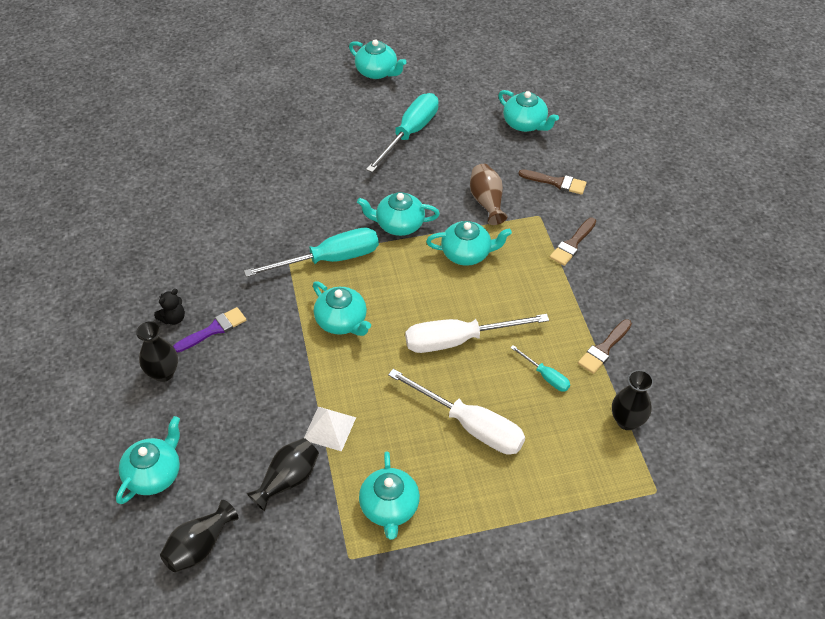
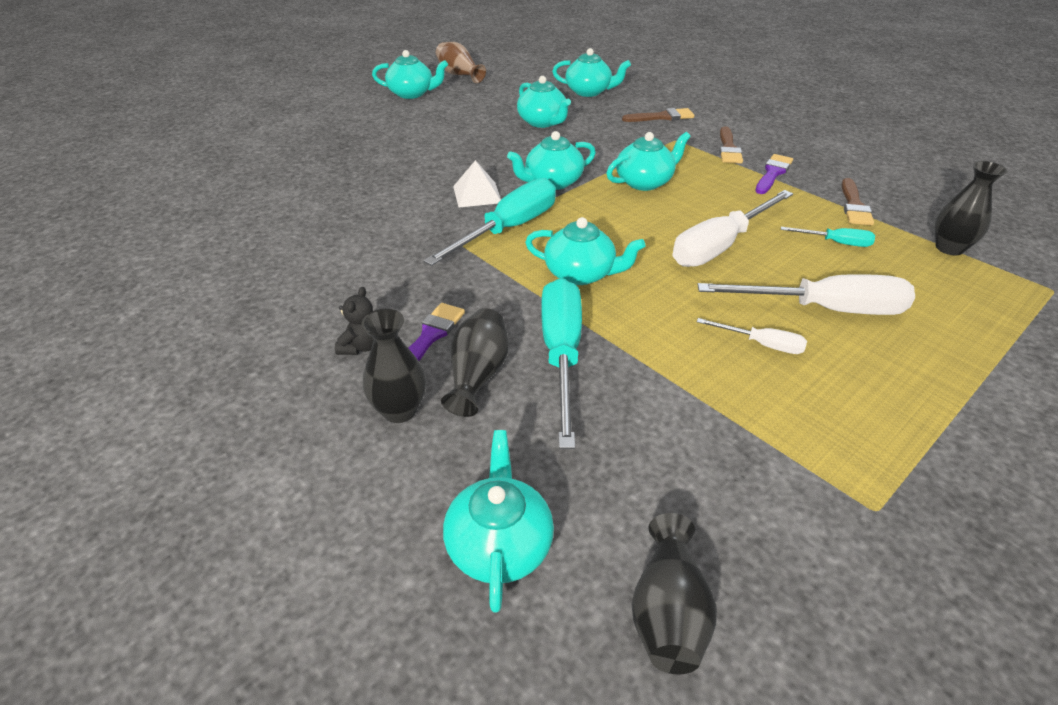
camera: 30 degrees left, 10 degrees down
(288, 480) = (695, 456): black vase -> black vase (478, 375)
(329, 428) = (682, 377): white pyramid -> white pyramid (477, 194)
(389, 508) = (848, 427): turquoise teapot -> turquoise teapot (543, 122)
(400, 430) = (761, 344): none -> white screwdriver
(410, 133) = (490, 122): turquoise screwdriver -> turquoise screwdriver (561, 354)
(487, 202) = (618, 144): brown vase -> brown vase (459, 75)
(578, 287) = (773, 173): none -> purple brush

